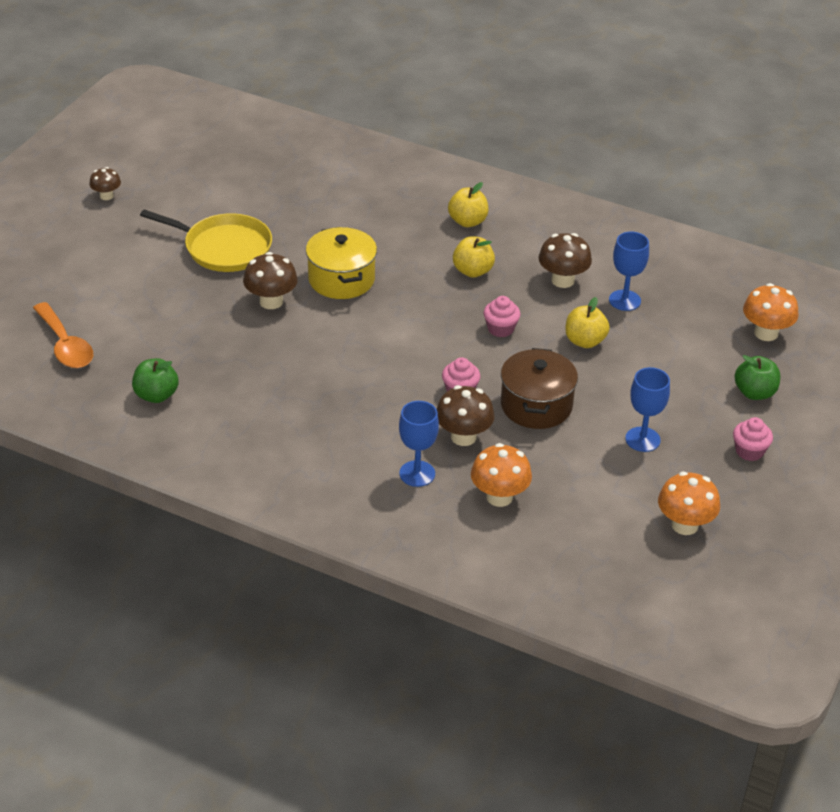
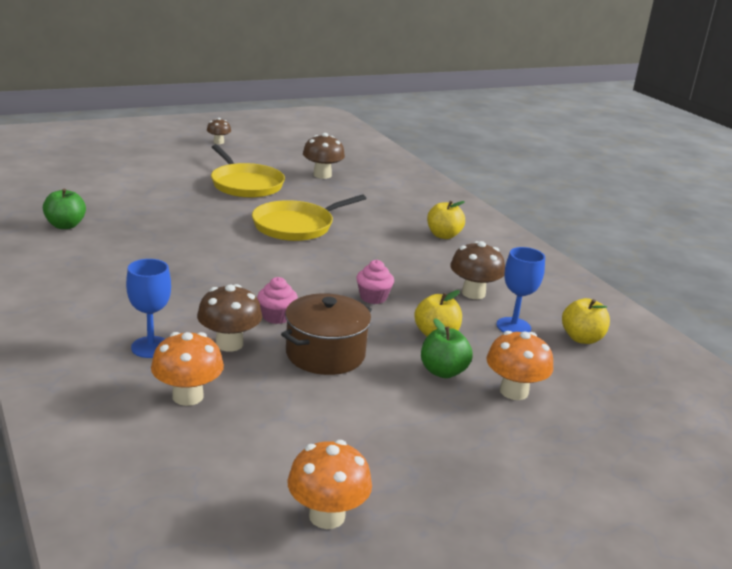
camera: 35 degrees right, 15 degrees down
(65, 345) = (64, 184): orange spoon -> none
(271, 301) = (228, 217): brown mushroom -> brown mushroom (322, 175)
(341, 279) = (296, 226): yellow pot -> yellow pan
(472, 271) = (404, 260): yellow apple -> yellow apple (582, 338)
(642, 439) = (388, 424): blue goblet -> none
(749, 451) = (491, 491): pink cupcake -> none
(754, 393) = (562, 447): green apple -> green apple (443, 371)
(766, 333) = (635, 408): orange mushroom -> orange mushroom (514, 391)

